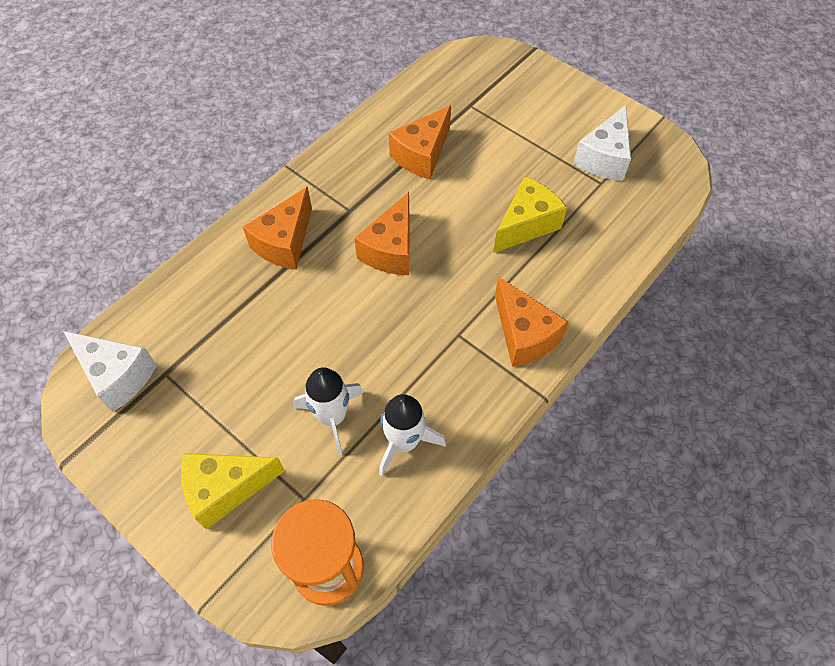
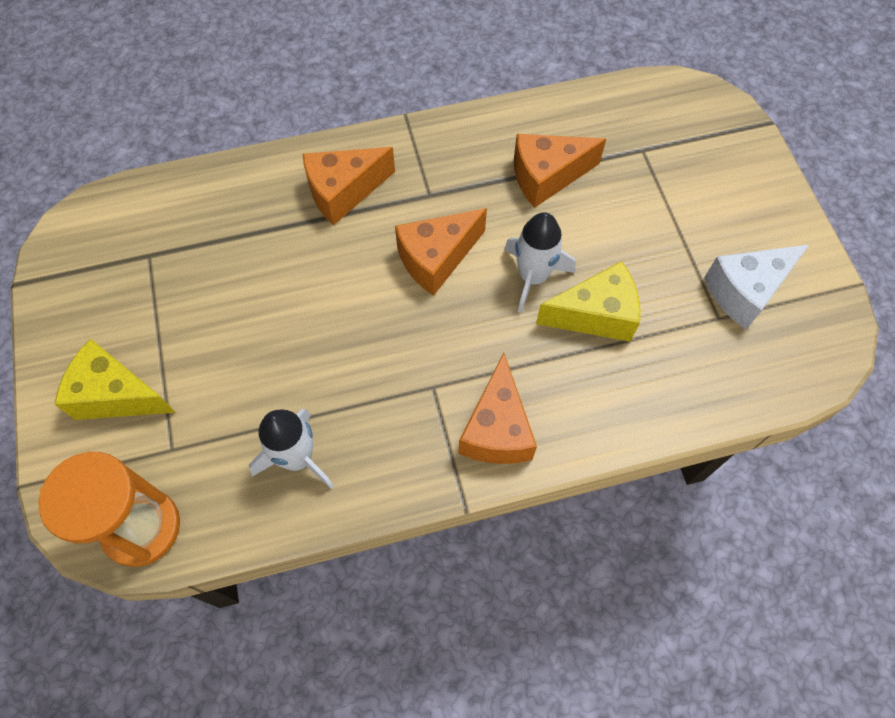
camera: 35 degrees right, 5 degrees up
(117, 376) = (110, 233): white cheese -> none
(332, 417) = (254, 390): white rocket -> white rocket (533, 277)

